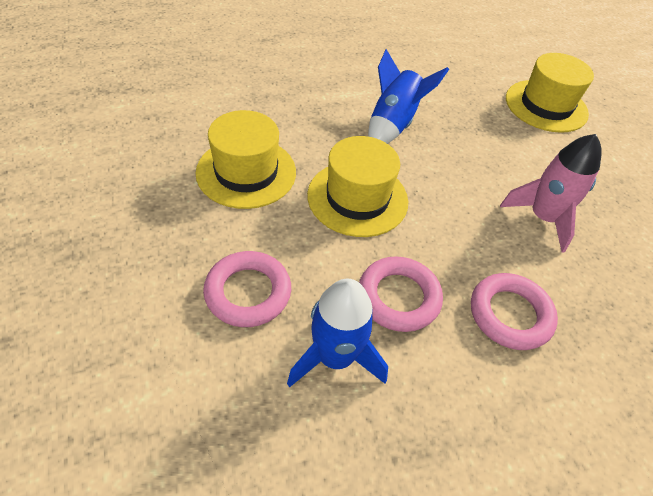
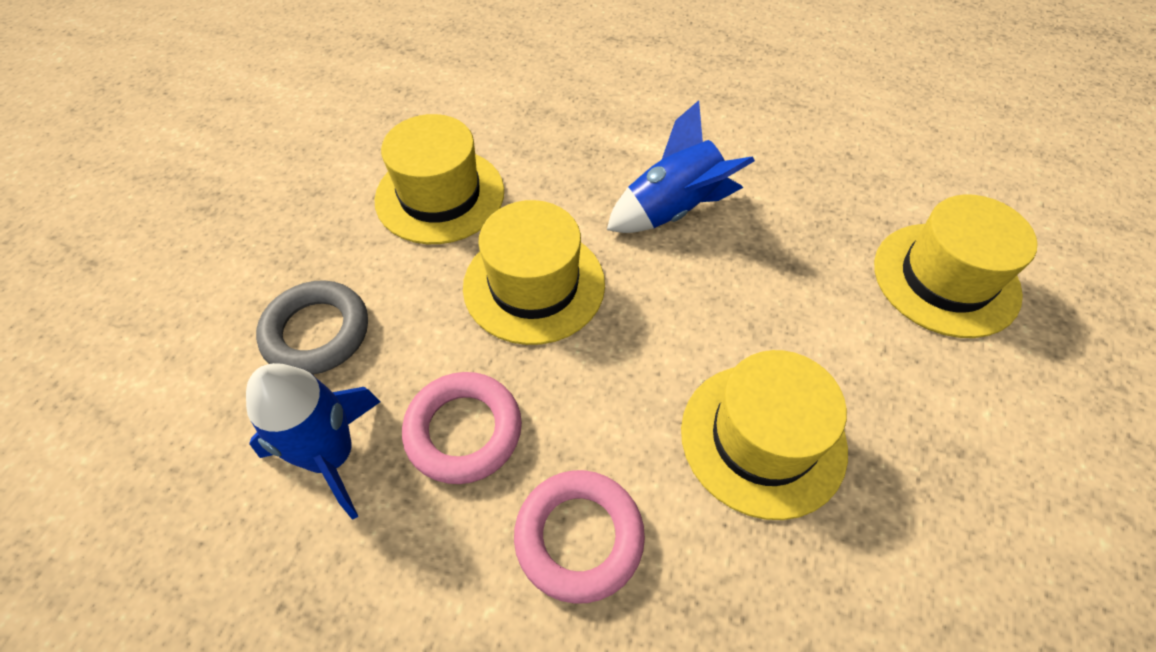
camera: 40 degrees right, 5 degrees up
(248, 292) = (317, 332): pink ring -> grey ring
(542, 218) = (763, 438): pink rocket -> yellow hat

